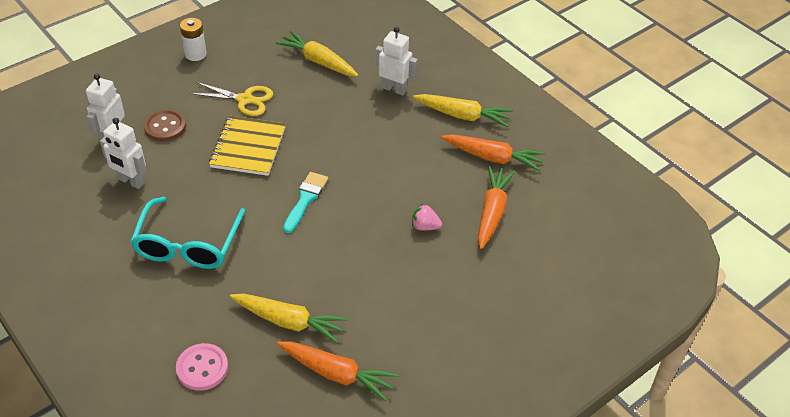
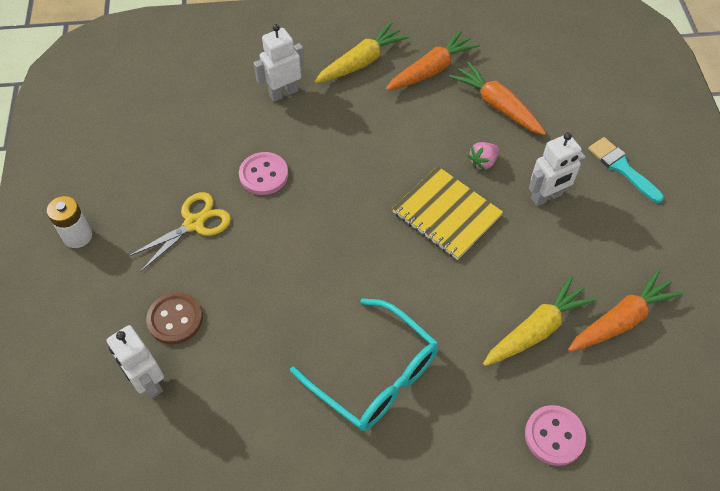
camera: 55 degrees left, 10 degrees up
(131, 181) = (237, 392): white robot -> white robot (546, 197)
(248, 147) = (270, 254): yellow notebook -> yellow notebook (446, 214)
(305, 199) = (383, 239): turquoise brush -> turquoise brush (622, 168)
(312, 113) = (264, 175): none -> pink button
(318, 61) = (191, 132): yellow carrot -> none

